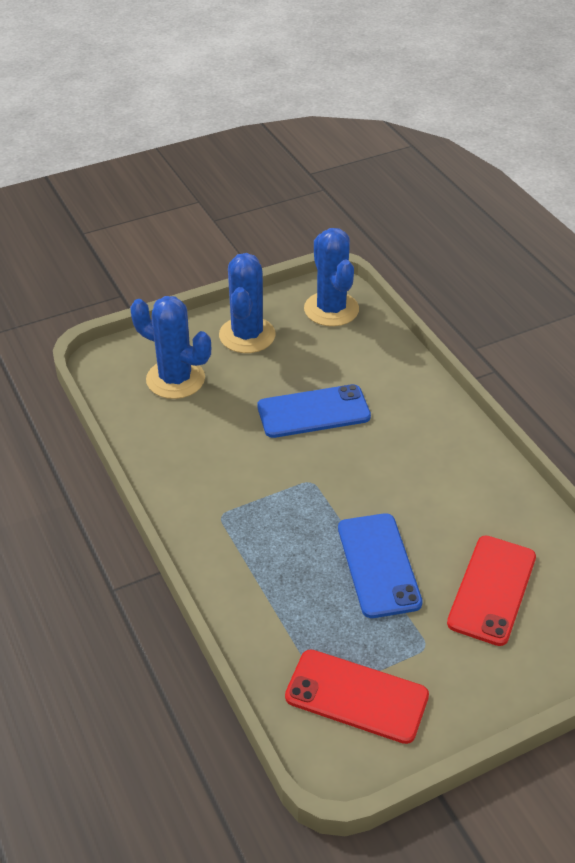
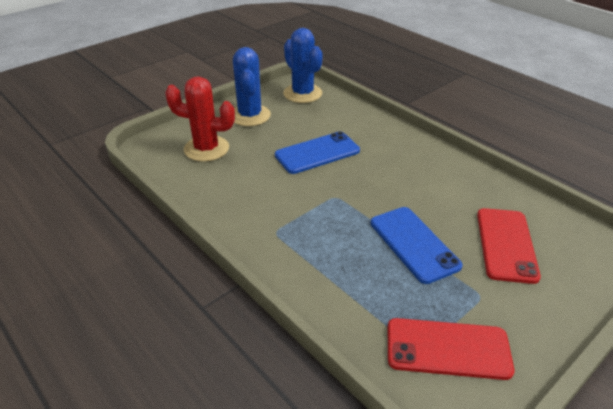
camera: 15 degrees left, 5 degrees down
(175, 379) = (206, 149): blue cactus -> red cactus

